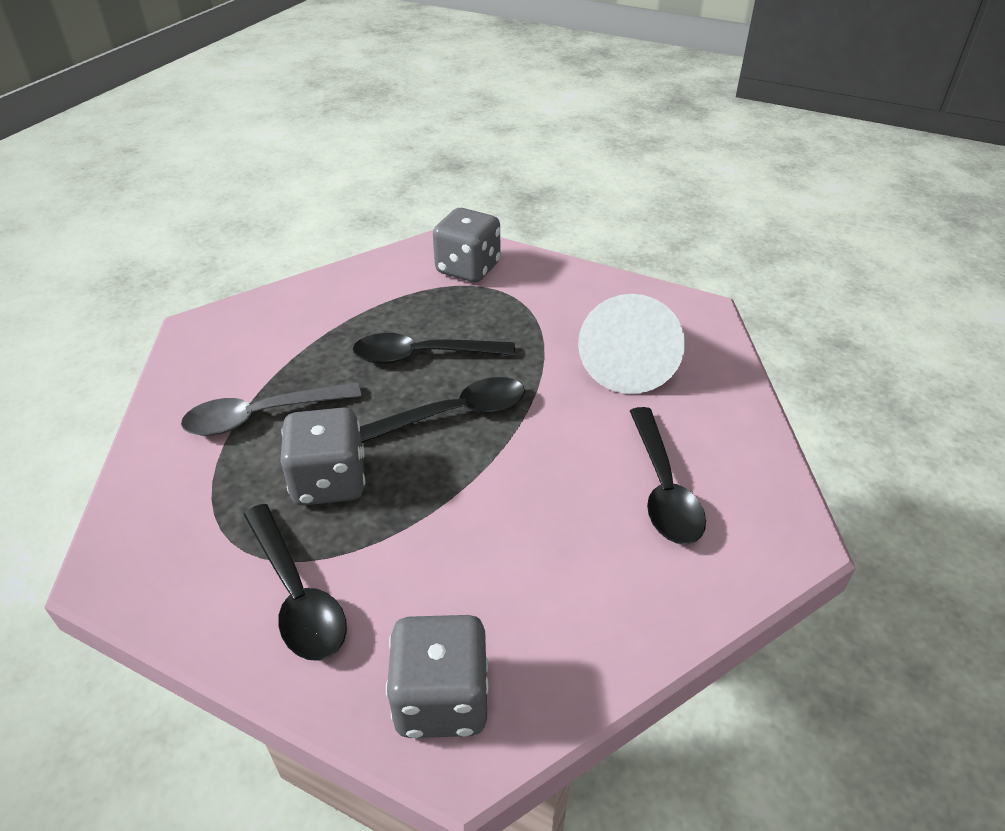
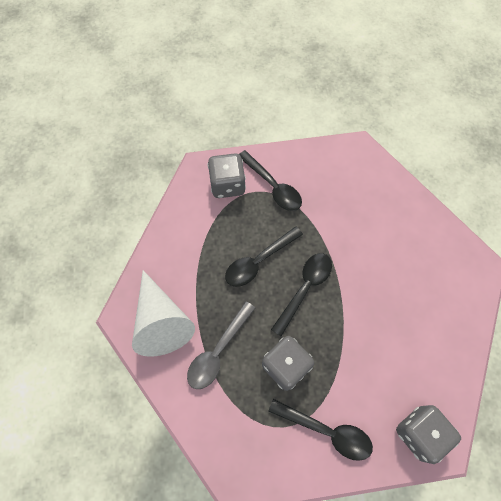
camera: 35 degrees left, 25 degrees up
(629, 357) = (351, 202): white cone -> white cone (161, 321)
(663, 488) = (419, 272): black spoon -> black spoon (273, 186)

